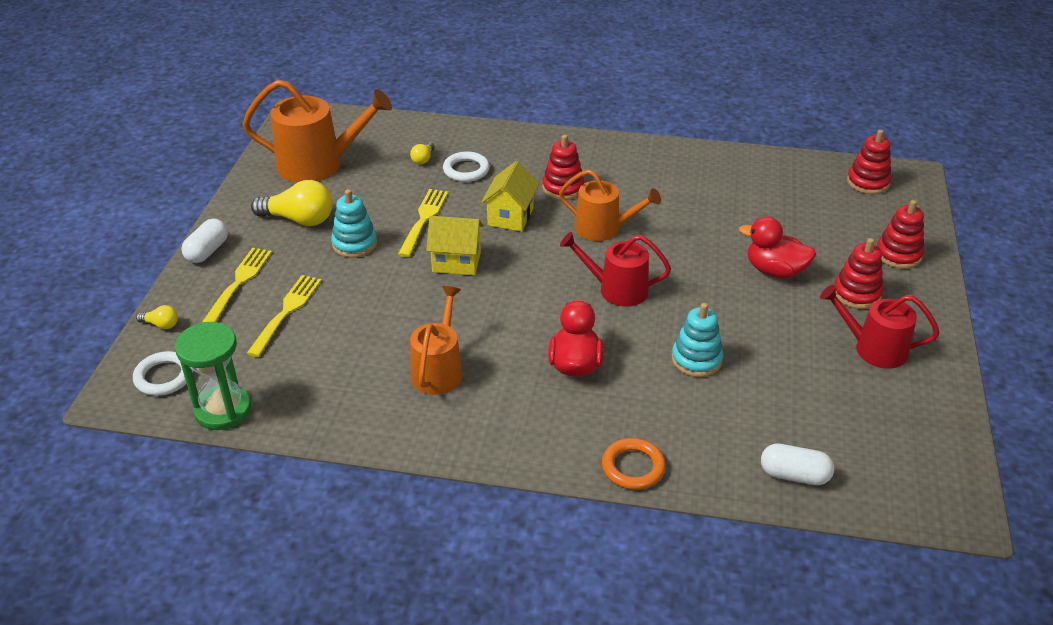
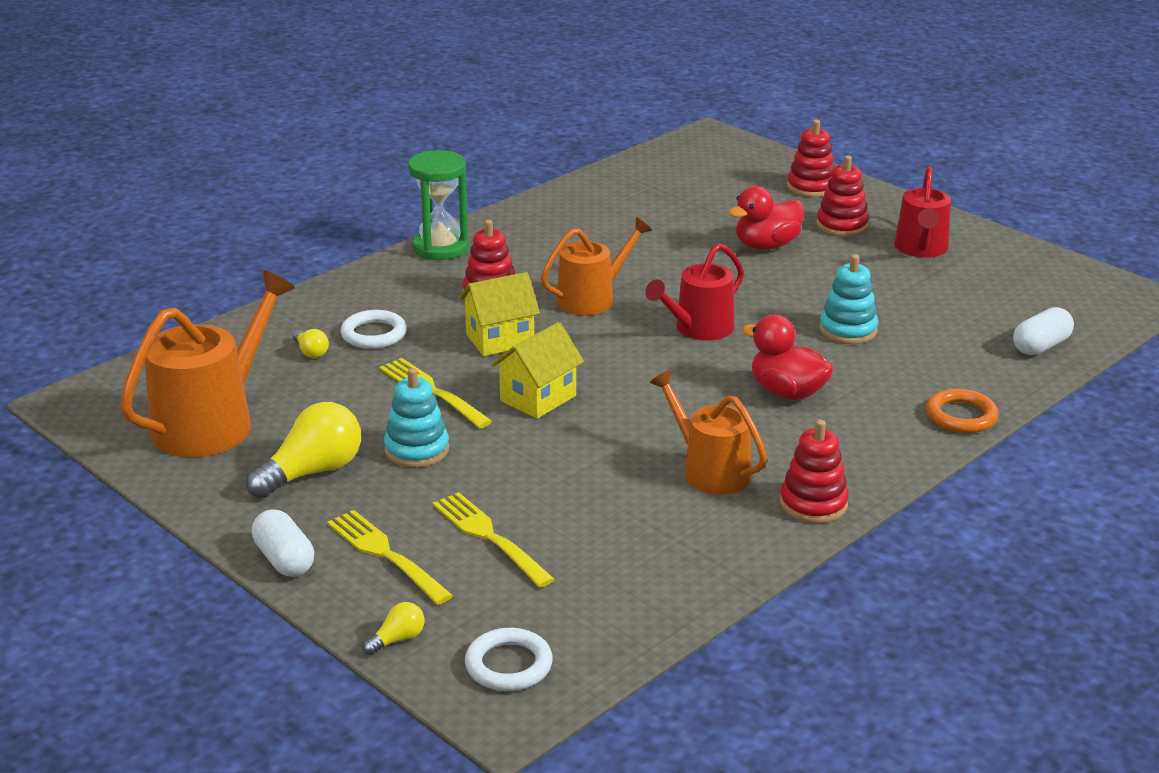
camera: 55 degrees left, 10 degrees down
(223, 410) = (622, 636): green hourglass -> green hourglass (440, 248)
(510, 217) = (500, 340): yellow house -> yellow house turned 75 degrees counterclockwise
(868, 182) = (694, 155): red stacking toy -> red stacking toy (813, 504)
(874, 349) = (921, 249): red watering can -> red watering can turned 45 degrees counterclockwise

